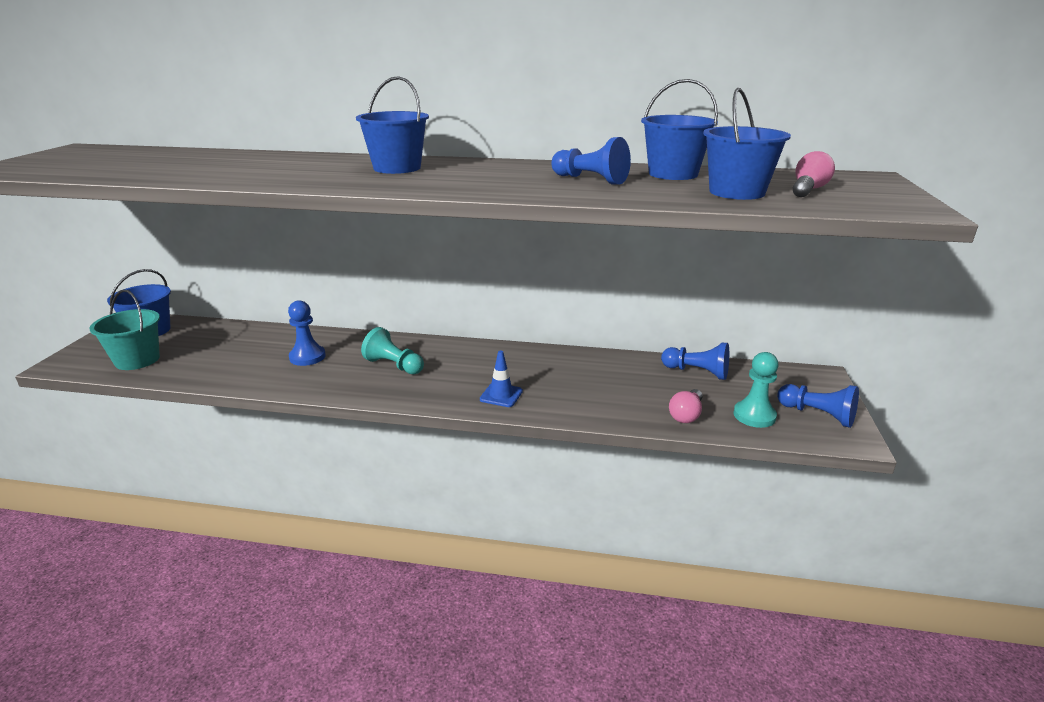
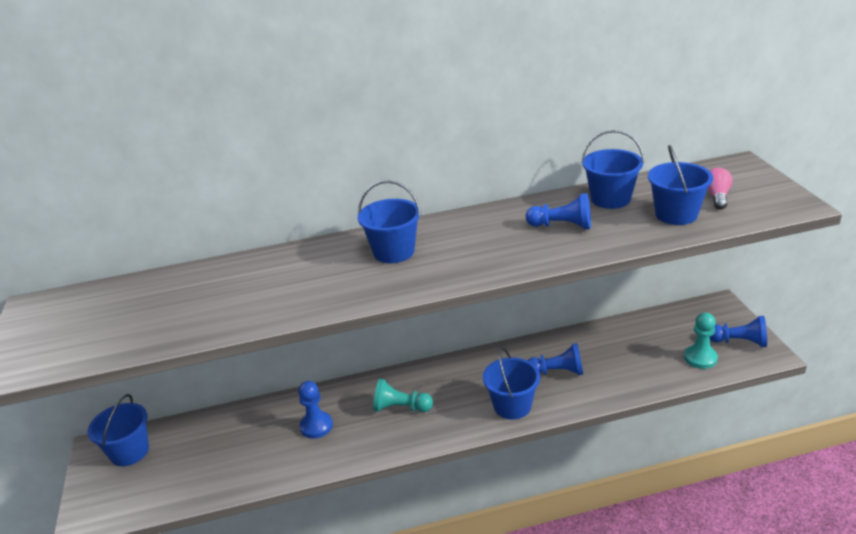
camera: 20 degrees left, 5 degrees up
(137, 360) = (157, 488): turquoise bucket -> none
(501, 395) = (512, 406): blue traffic cone -> blue bucket
(686, 415) = (656, 374): pink light bulb -> none
(697, 372) = (636, 330): blue pawn -> blue pawn (557, 372)

